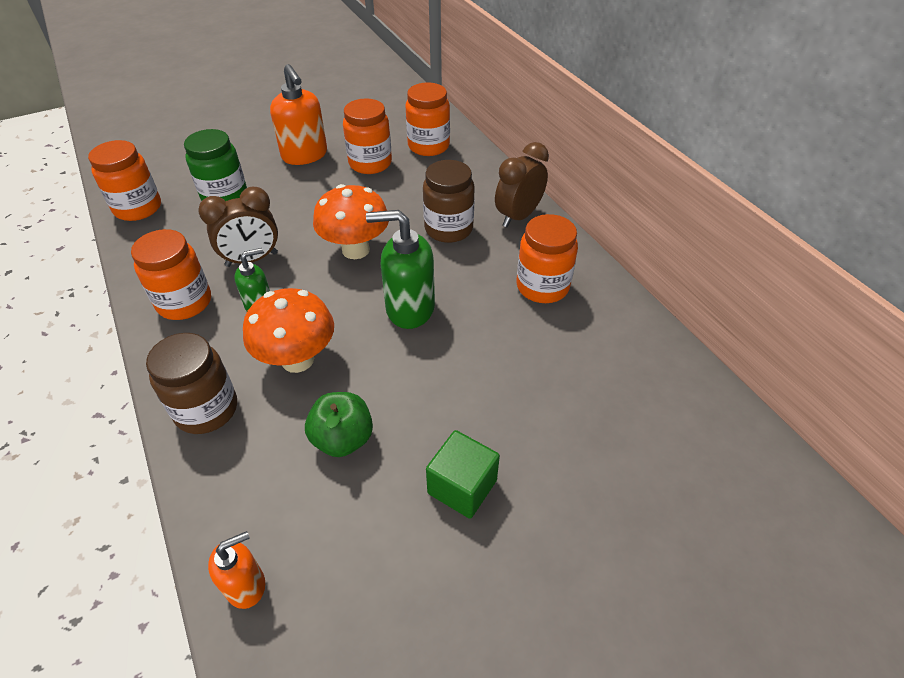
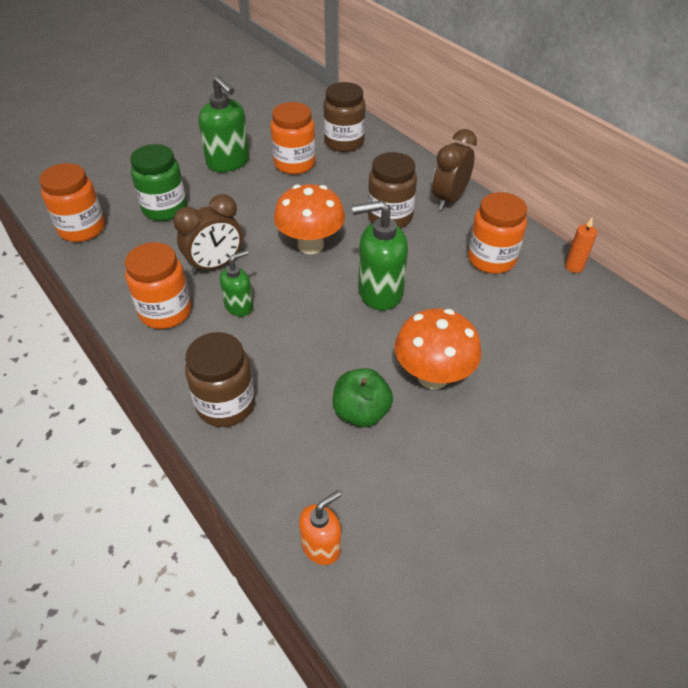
camera: 10 degrees left, 0 degrees up
(297, 359) = (294, 350): orange mushroom -> orange mushroom (433, 376)
(305, 155) = (228, 162): orange soap dispenser -> green soap dispenser
(428, 146) = (344, 142): orange jar -> brown jar
(462, 486) = (479, 437): green cube -> none
(632, 306) = (574, 267): none -> orange candle

